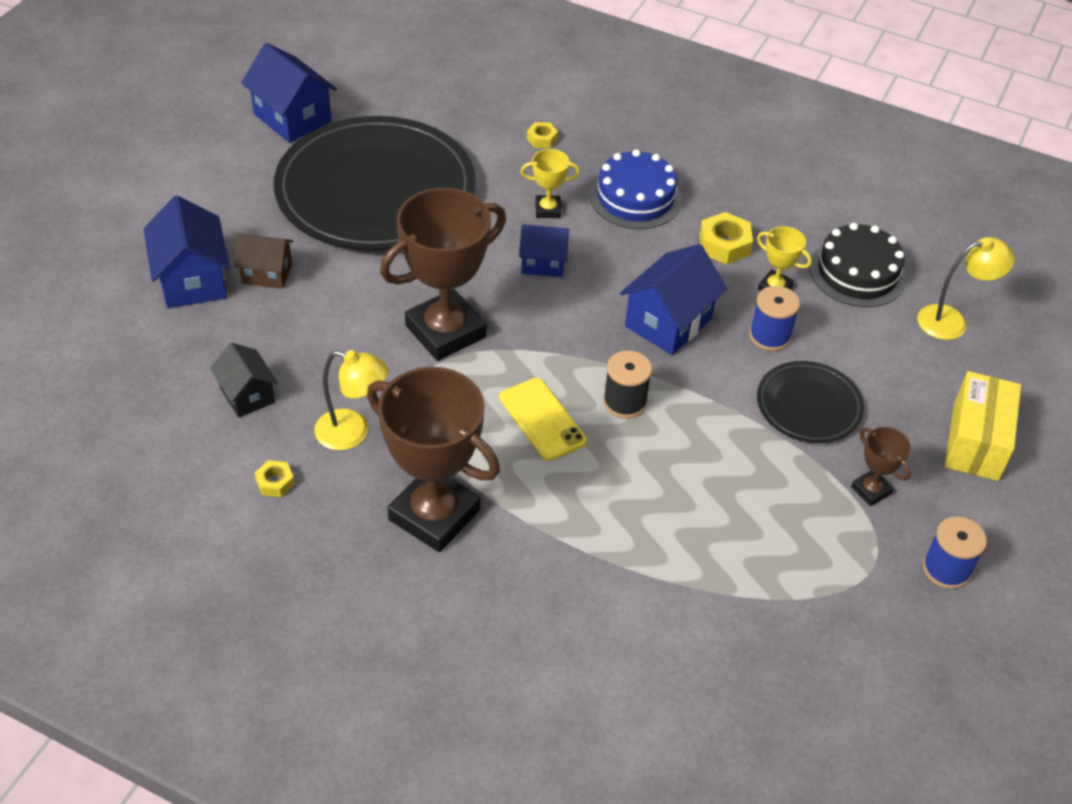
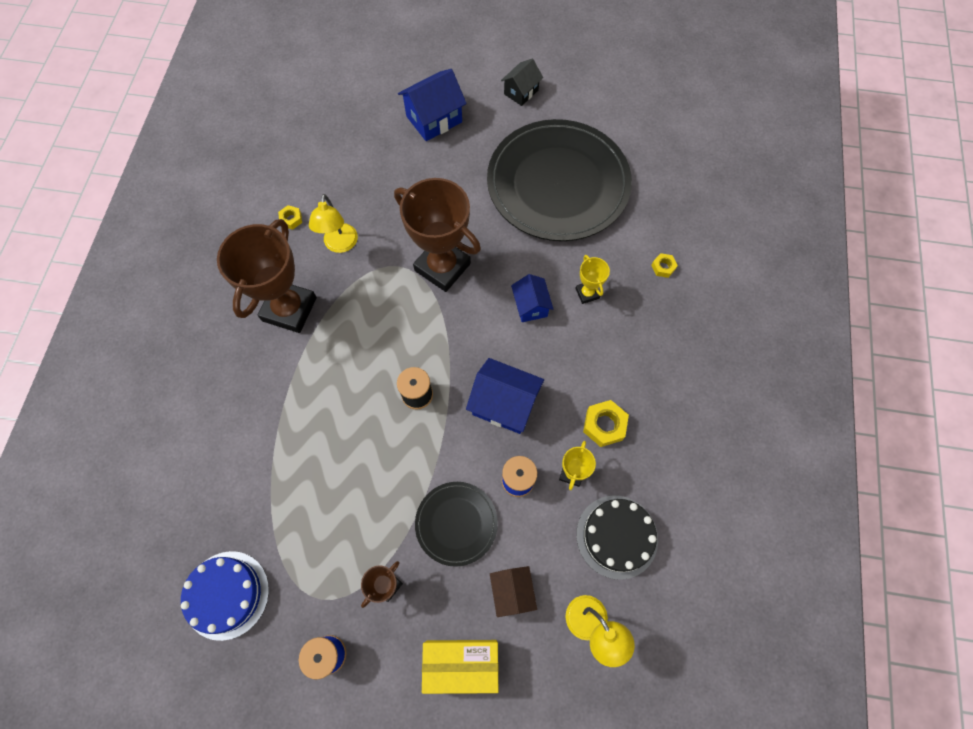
camera: 75 degrees right, 20 degrees up
(247, 395) = (352, 181): black house -> black house (521, 92)
(267, 273) = (455, 153): brown house -> brown house (512, 591)
(292, 118) = (606, 113): blue house -> none
(542, 419) = (385, 347): yellow phone -> none
(635, 197) = (628, 348): blue cake -> blue cake (226, 595)

